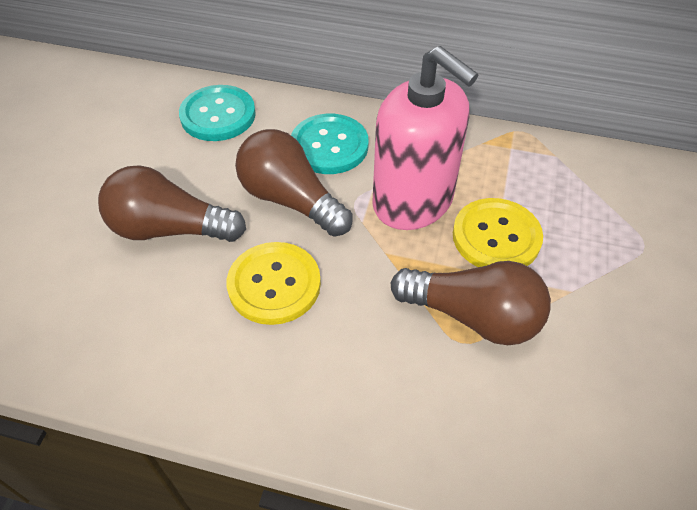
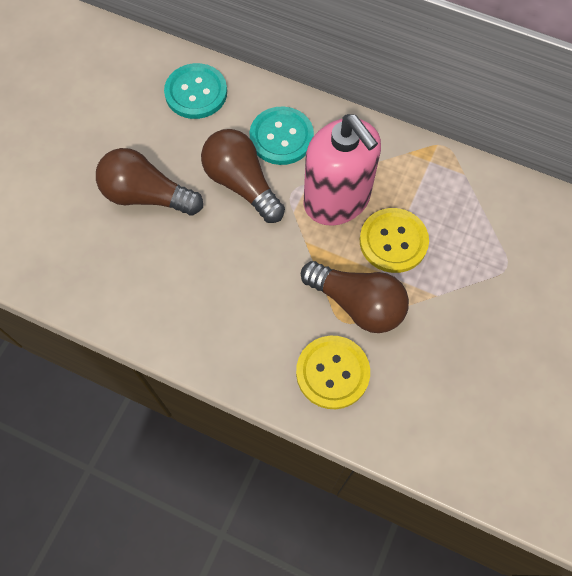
camera: 10 degrees right, 15 degrees up
(274, 284) = (218, 255): yellow button -> yellow button (332, 373)

